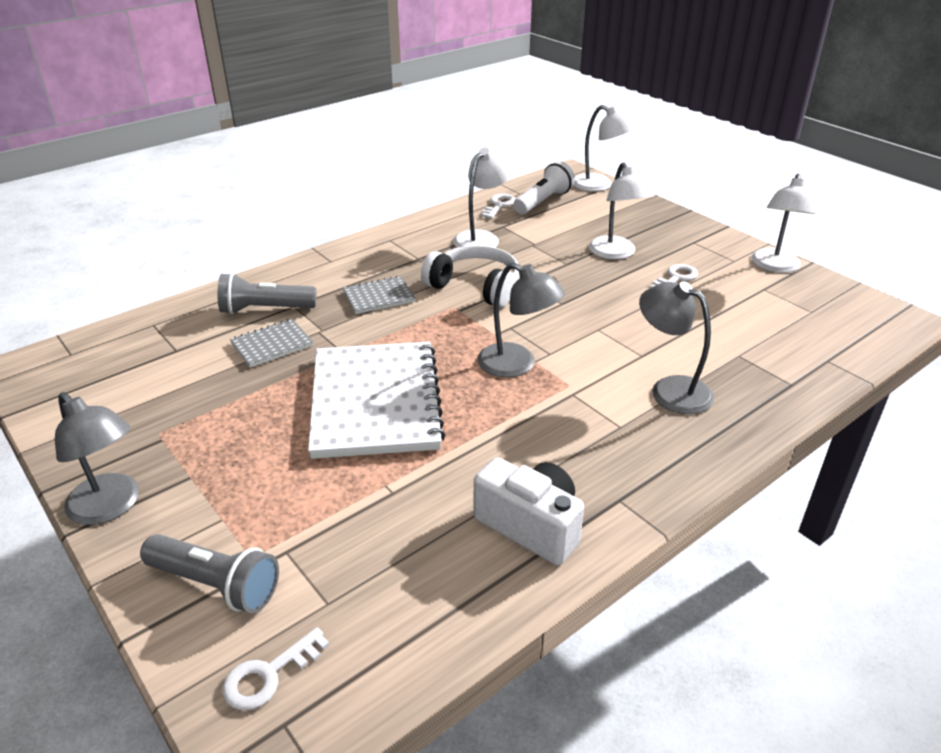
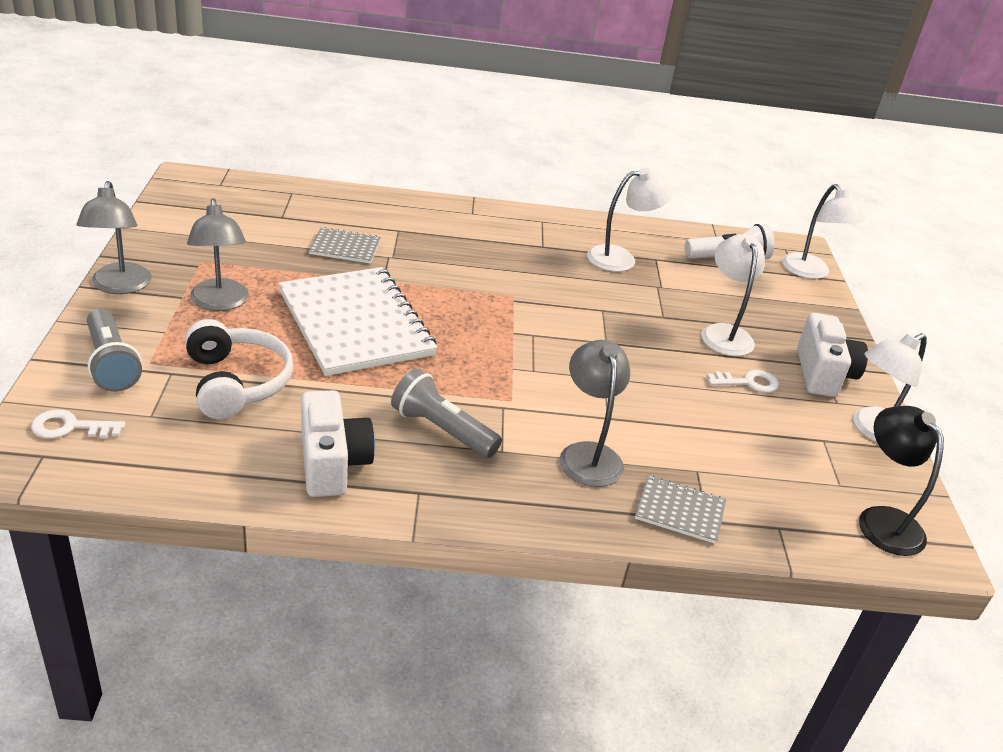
camera: 35 degrees right, 0 degrees up
(265, 309) = (375, 222): grey flashlight -> grey flashlight (442, 430)
(375, 401) = (355, 323): white notebook -> white notebook turned 60 degrees counterclockwise
(379, 297) = (467, 257): grey notebook -> grey notebook (680, 511)
(475, 287) = (554, 291): white headphones -> white headphones (236, 382)
(499, 205) = (681, 241): white key -> none
(517, 365) = (493, 362): grey lamp -> grey lamp (220, 303)
(616, 253) = (724, 333): white lamp -> white lamp turned 150 degrees clockwise
(701, 247) = (823, 374): none -> white camera
(859, 318) = (882, 520): none -> black lamp

